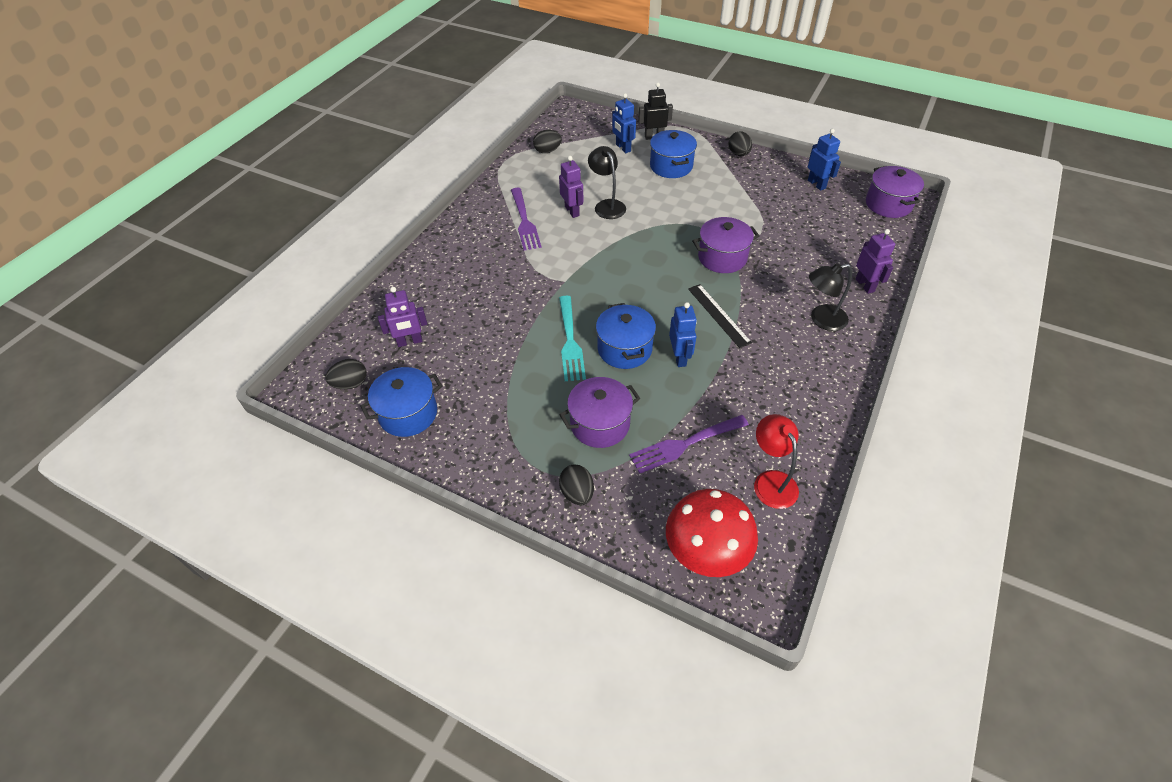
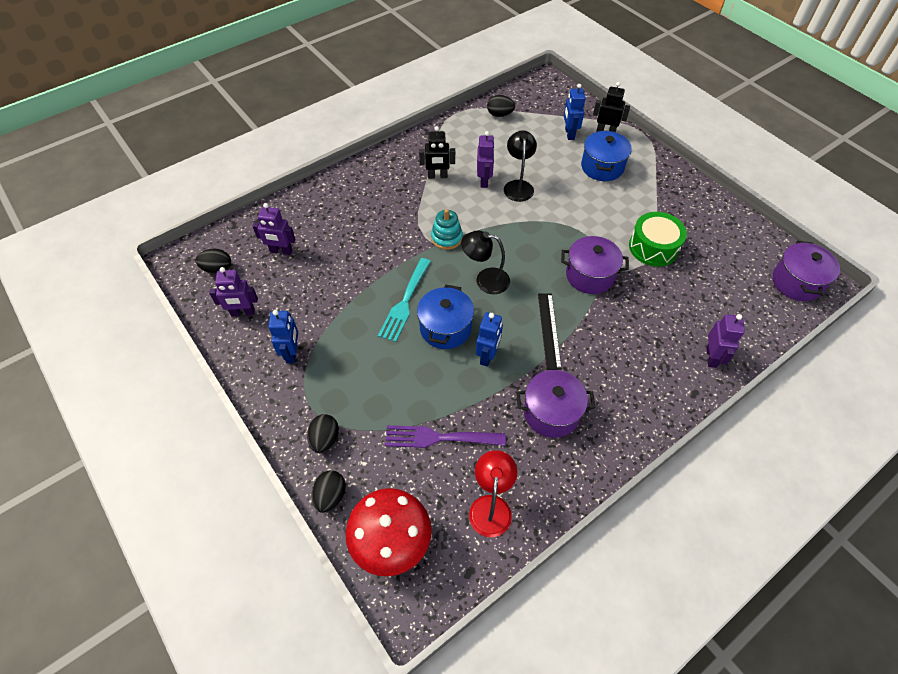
camera: 25 degrees right, 5 degrees up
(408, 414) = (243, 313): blue pot -> purple robot
(524, 221) = (437, 176): purple fork -> black robot
(571, 271) = (446, 238): none -> turquoise stacking toy
(600, 424) = (381, 387): purple pot -> purple pot (551, 413)
(738, 154) = (676, 176): black egg -> black egg (330, 496)
(759, 216) = (653, 247): none -> green drum
(816, 184) = (735, 234): blue robot -> blue robot (292, 353)
(821, 320) = (643, 374): black lamp -> black lamp (485, 280)

